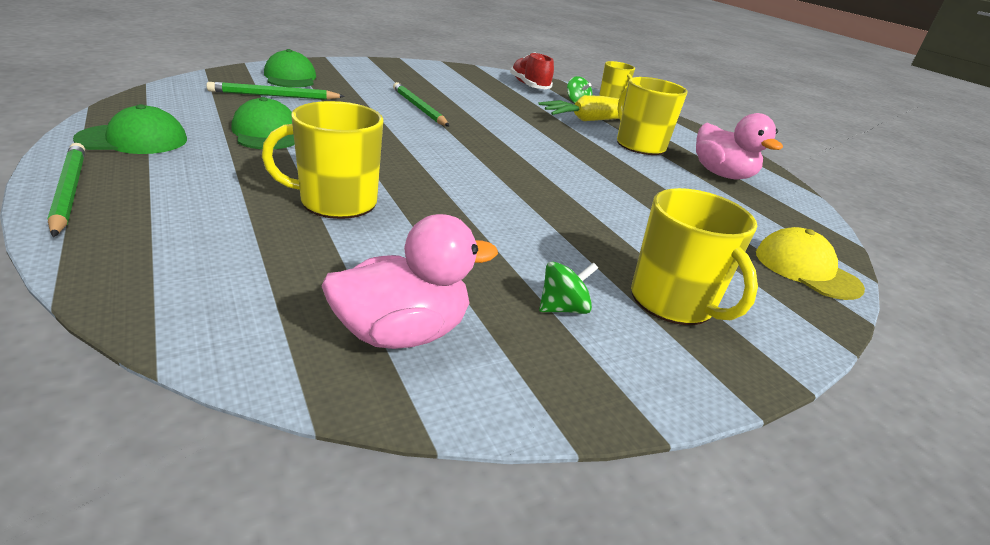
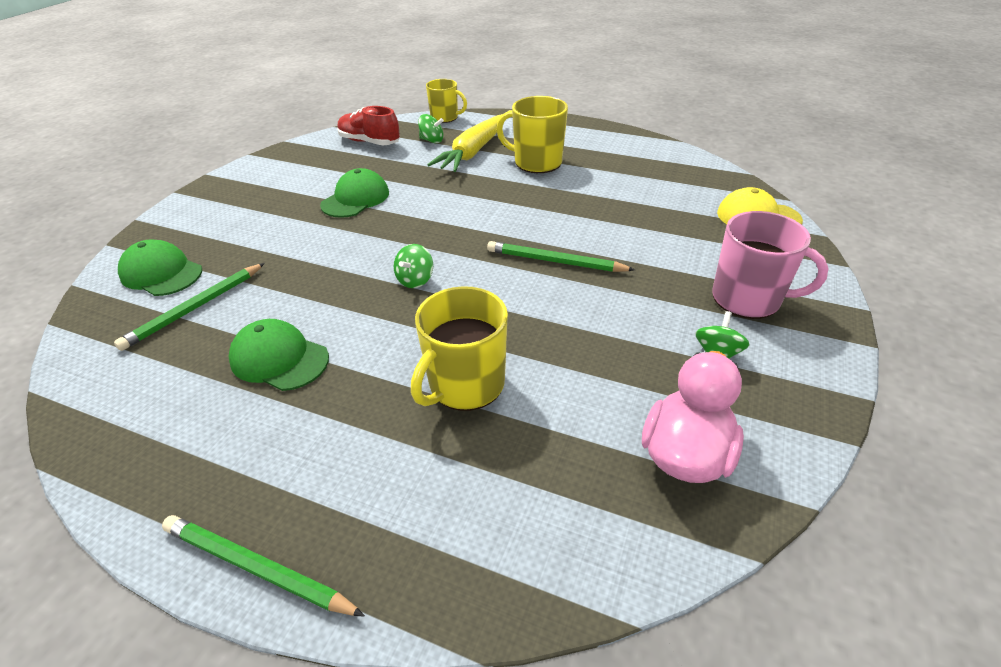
camera: 35 degrees left, 10 degrees up
(133, 140) = (183, 466): green cap -> green cap (355, 199)
(417, 147) = (415, 280): none -> green spinning top
(419, 108) = (338, 231): green pencil -> green pencil (555, 261)
(673, 302) = (748, 299): yellow mug -> pink mug
(722, 174) = (616, 159): pink duck -> none

